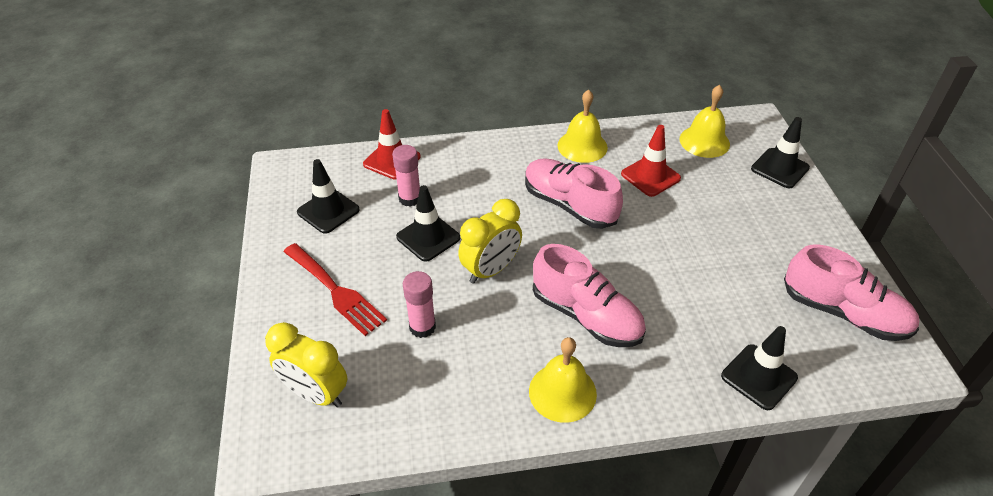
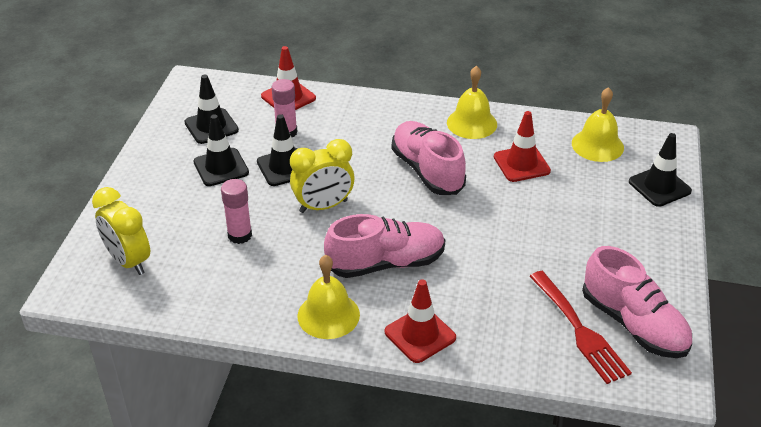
camera: 20 degrees right, 5 degrees down
(336, 291) = (184, 190): red fork -> red fork (580, 330)
(586, 316) = (386, 263): pink shoe -> pink shoe turned 75 degrees counterclockwise
(663, 386) = (420, 335): none -> red traffic cone
(759, 377) = (512, 352): black traffic cone -> black traffic cone (221, 167)

